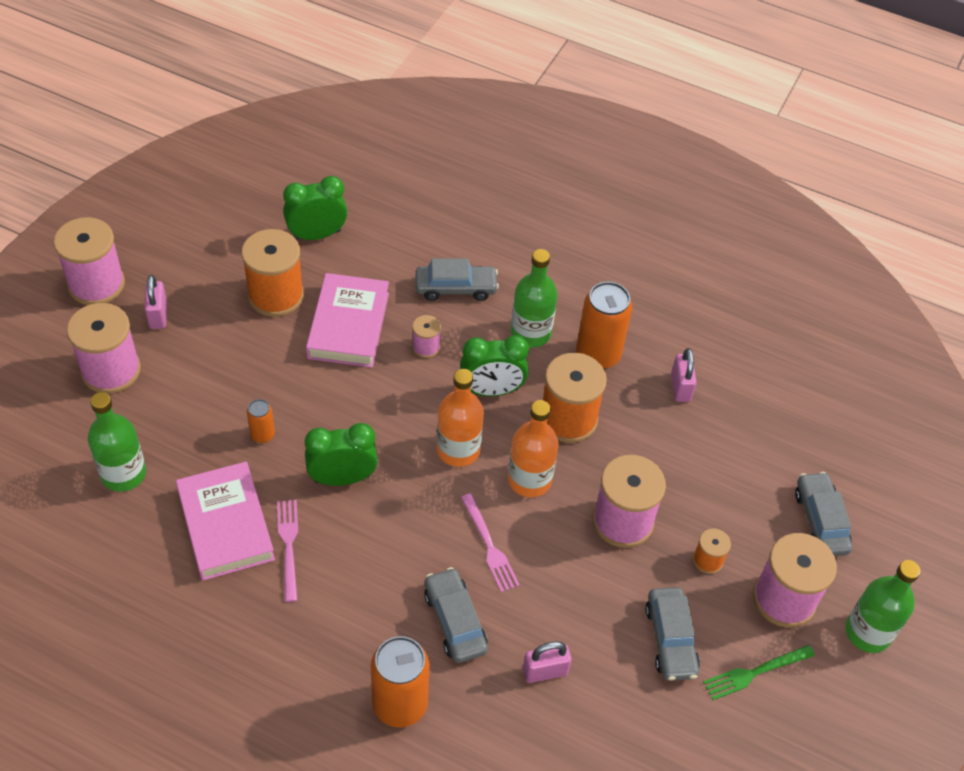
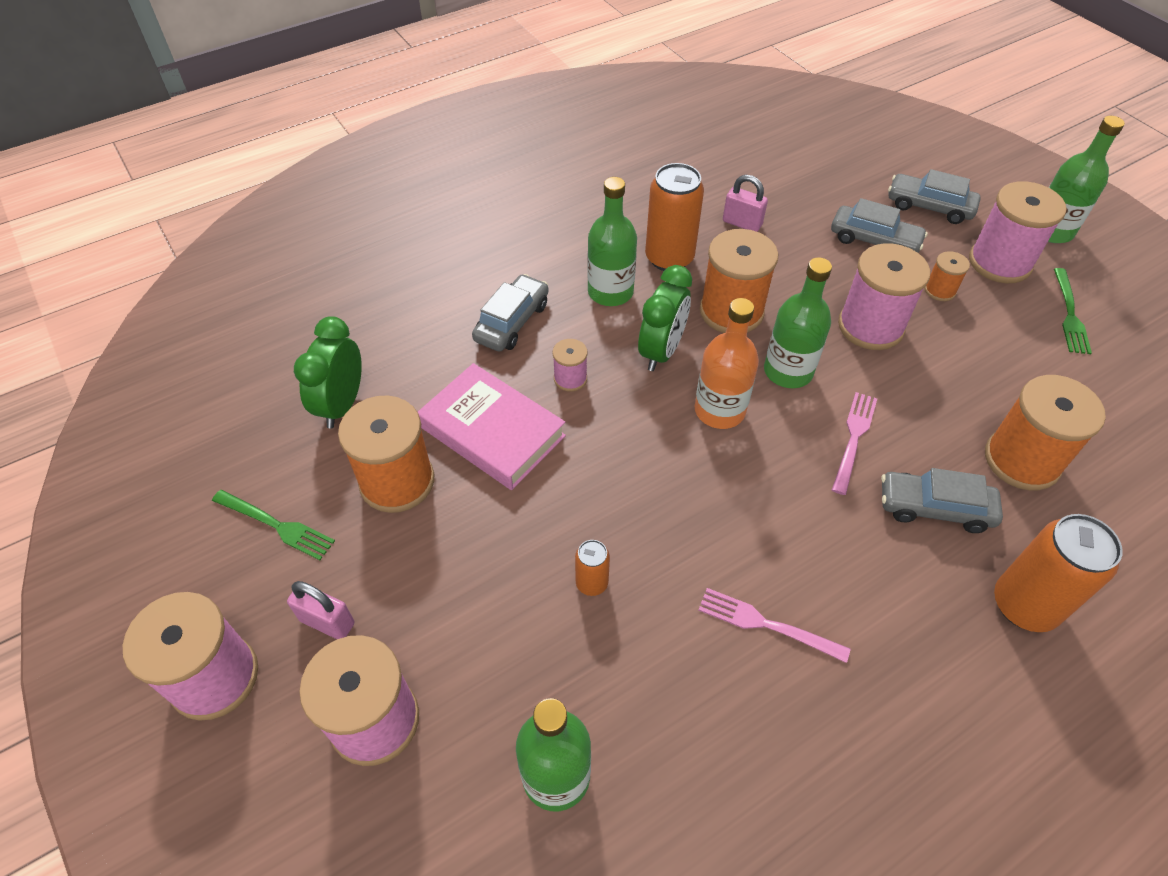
camera: 55 degrees left, 0 degrees up
(207, 255) = (277, 525): none -> green fork
(226, 525) = (703, 682): pink book -> none
(342, 478) = (699, 529): green clock -> none
(490, 546) = (853, 438): pink fork -> pink fork turned 75 degrees counterclockwise
(529, 480) = (788, 371): orange bottle -> green bottle
(545, 671) = (1021, 460): pink padlock -> orange spool
(670, 639) = (1016, 353): grey car -> grey car (874, 240)

